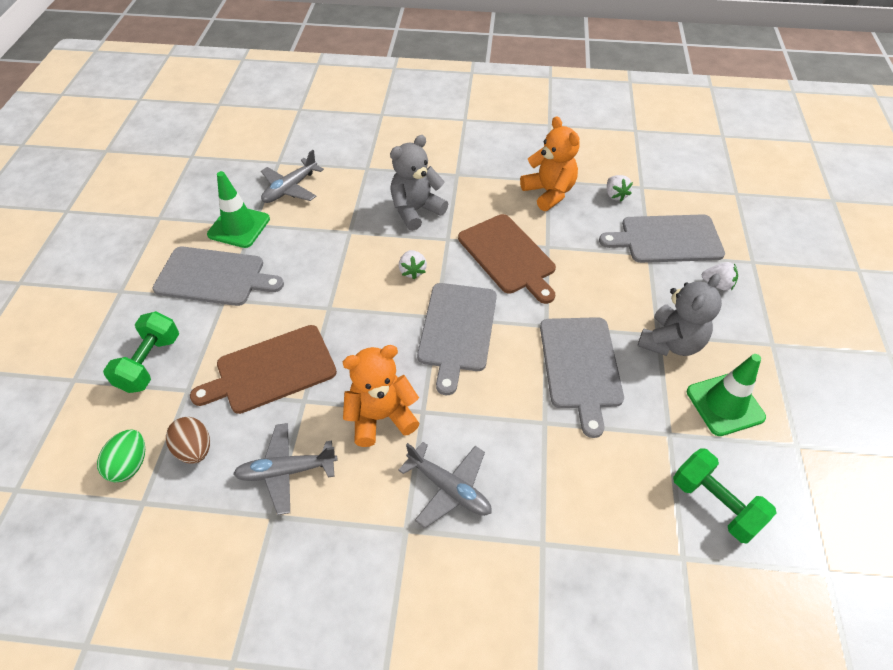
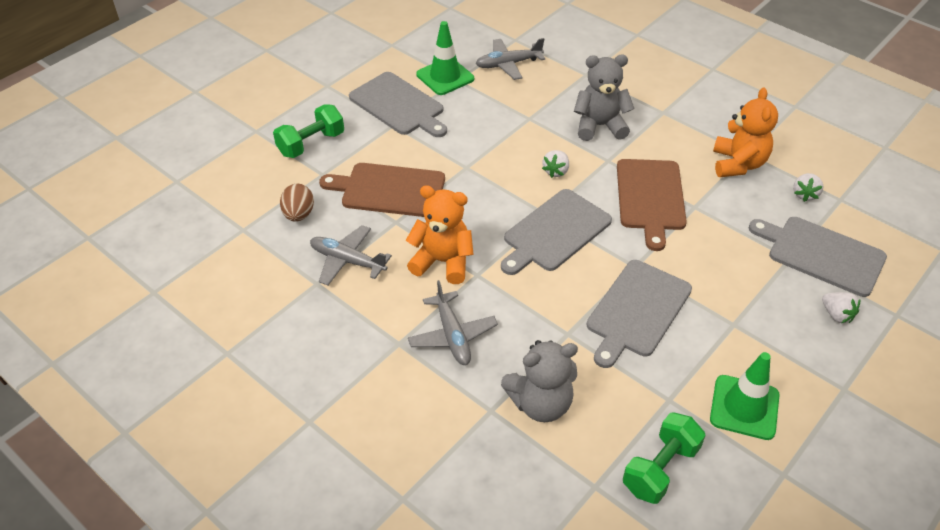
camera: 35 degrees right, 5 degrees down
(130, 465) = (252, 202): green egg -> none
(671, 342) = (740, 336): grey teddy bear -> grey teddy bear (540, 403)
(715, 504) = (660, 468): green dumbbell -> green dumbbell turned 45 degrees clockwise

